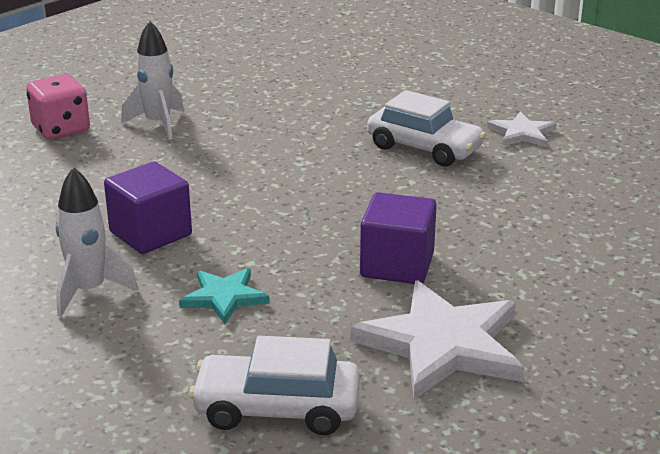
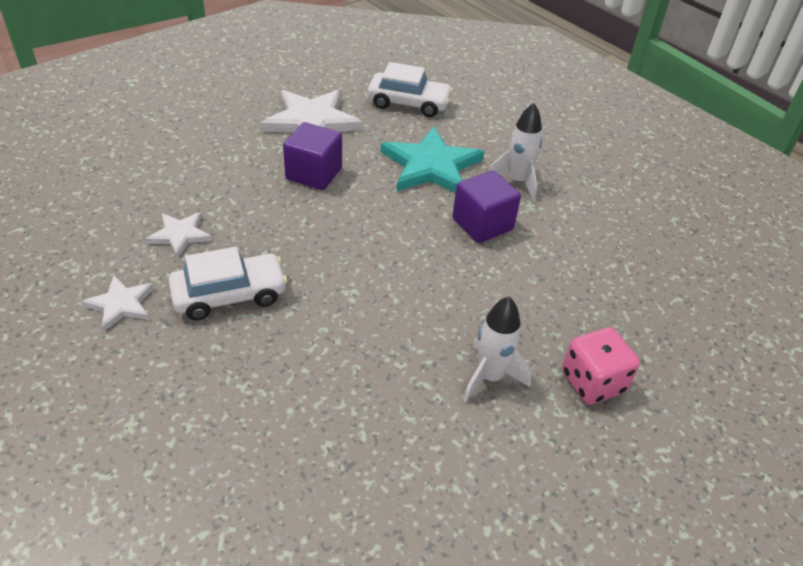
camera: 175 degrees left, 15 degrees up
(224, 297) = (431, 166): turquoise star -> turquoise star, size x1.87
(424, 148) = (230, 295): white car -> white car turned 120 degrees clockwise
(517, 185) = (180, 235): none -> white star

